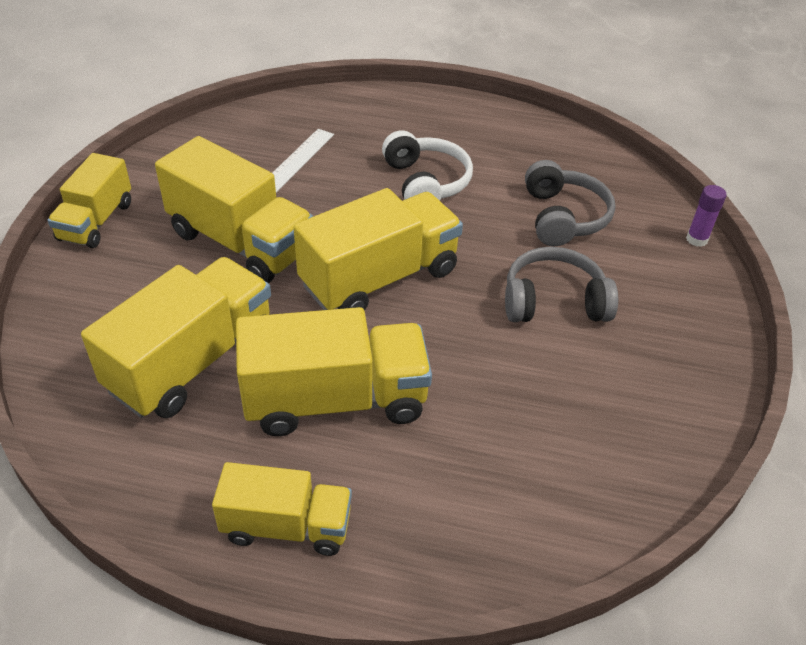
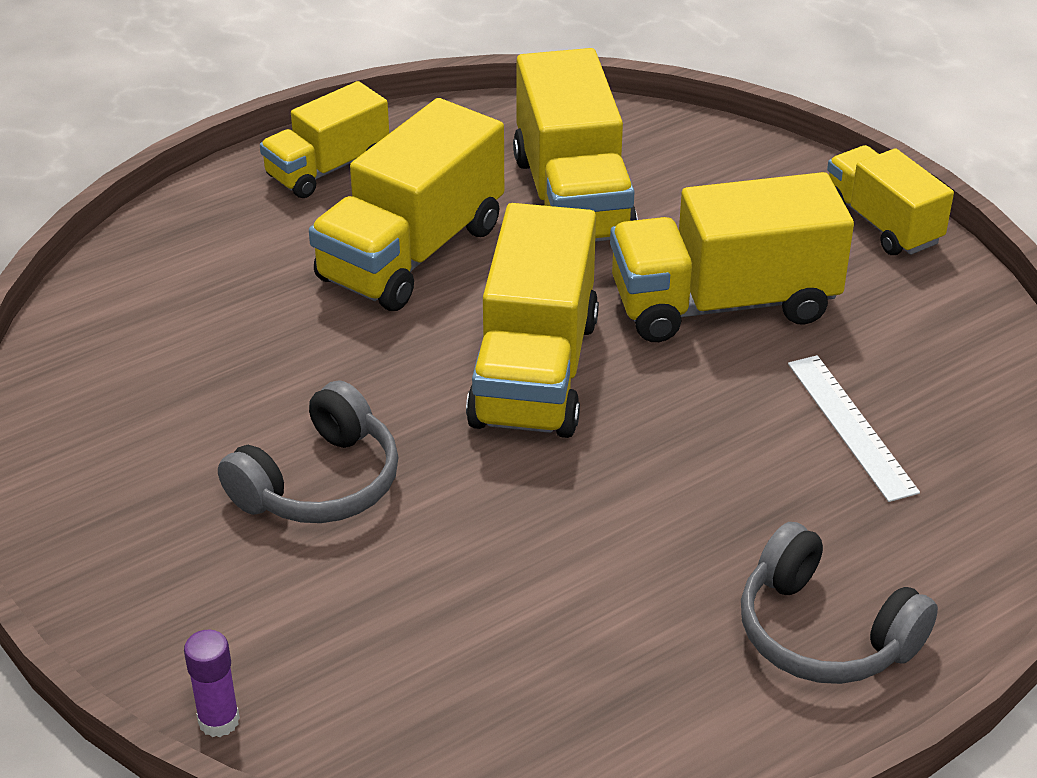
camera: 135 degrees right, 5 degrees down
(425, 183) = (668, 523): white headphones -> none
(563, 217) = (436, 611): grey headphones -> grey headphones (824, 632)

